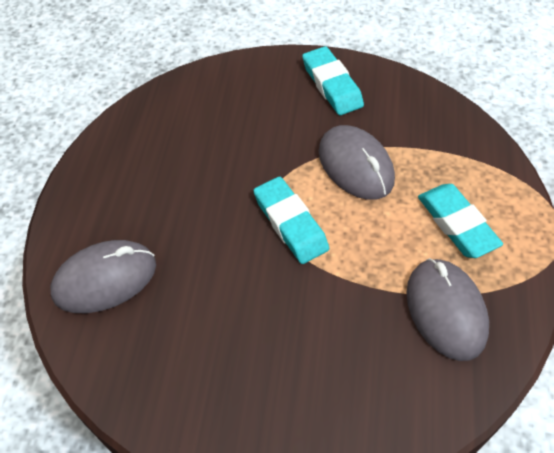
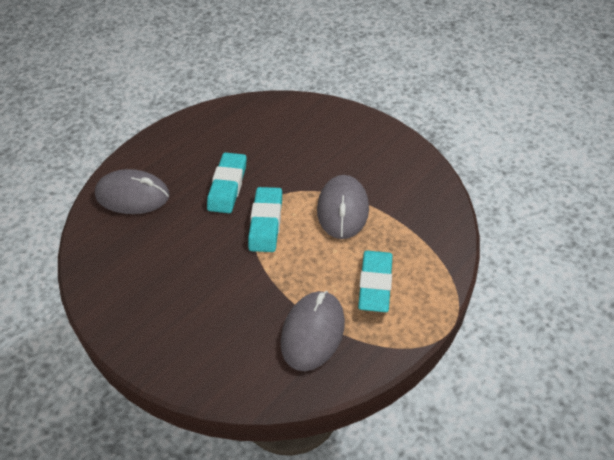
camera: 35 degrees right, 5 degrees down
(332, 85) = (378, 149): turquoise eraser -> turquoise eraser (227, 186)

